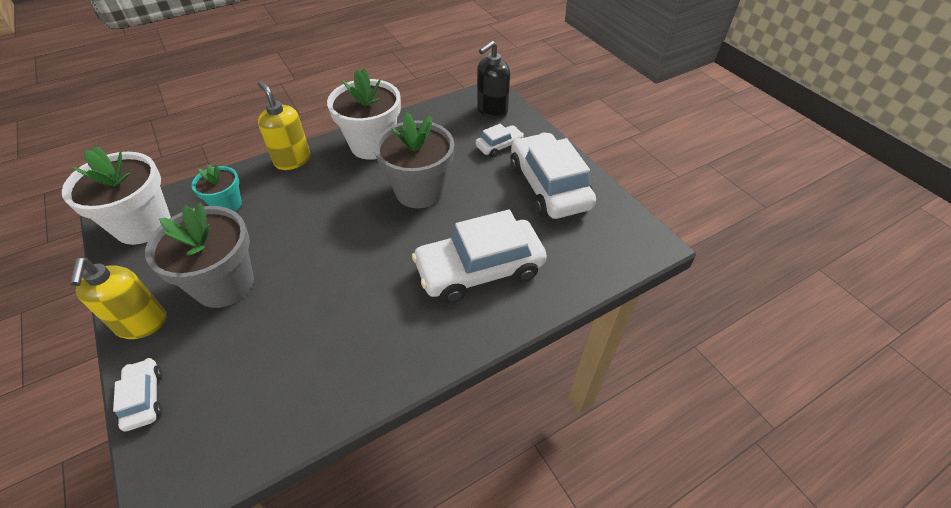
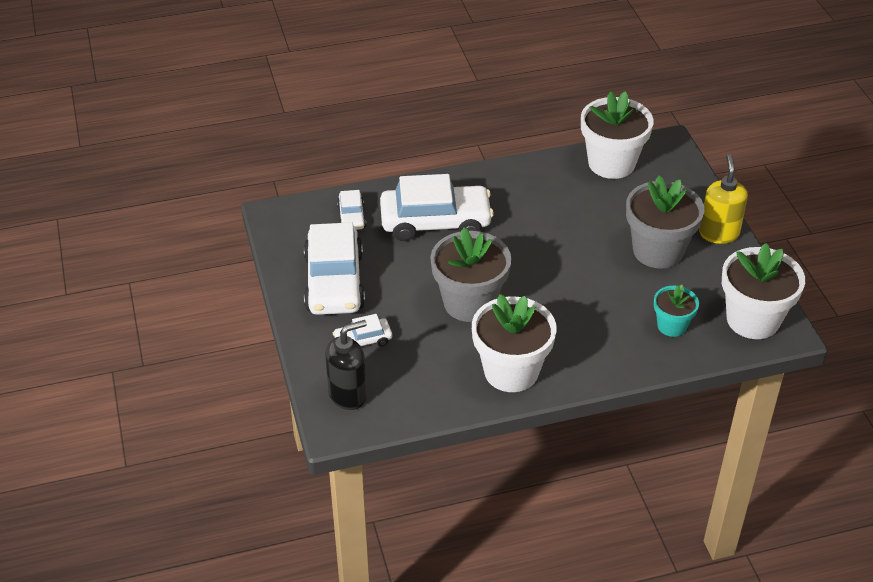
camera: 165 degrees left, 5 degrees down
(144, 398) = (698, 188): white car -> white car (351, 217)
(265, 419) = (611, 163): none -> white flower pot
(292, 160) = (607, 368): yellow soap dispenser -> none

